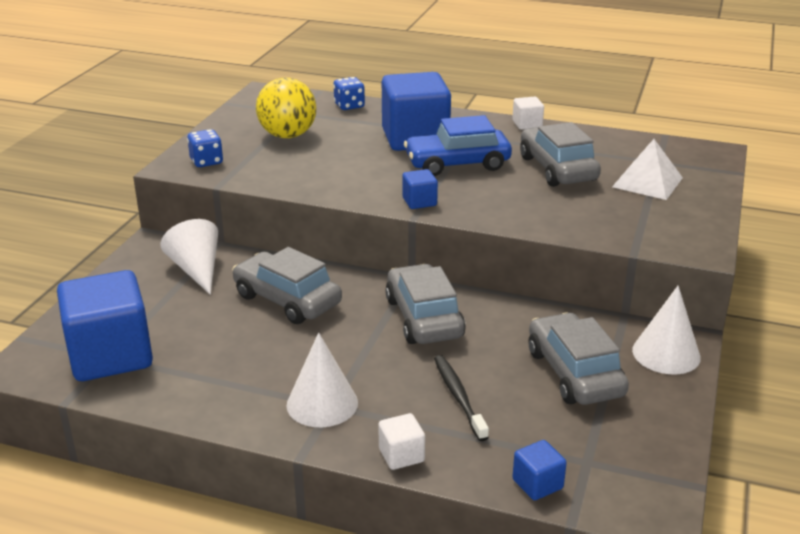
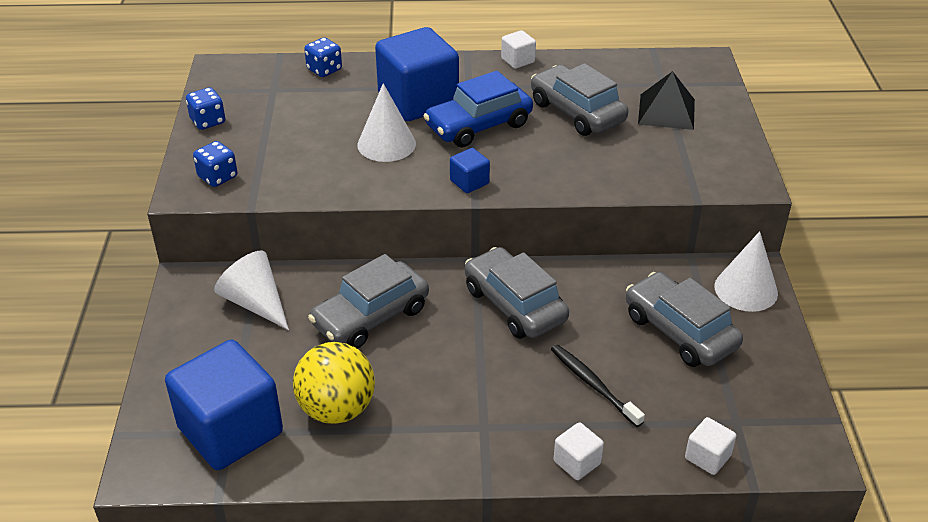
camera: 20 degrees left, 10 degrees up
(227, 124) = (208, 121): none -> blue dice
(287, 135) = (283, 123): yellow ball -> yellow ball (337, 409)
(287, 300) = (371, 316): grey car -> grey car turned 60 degrees counterclockwise
(322, 403) = (474, 427): white cone -> white cone (386, 144)
(537, 484) = (707, 457): blue cube -> white cube
(647, 182) = (666, 111): white pyramid -> black pyramid

